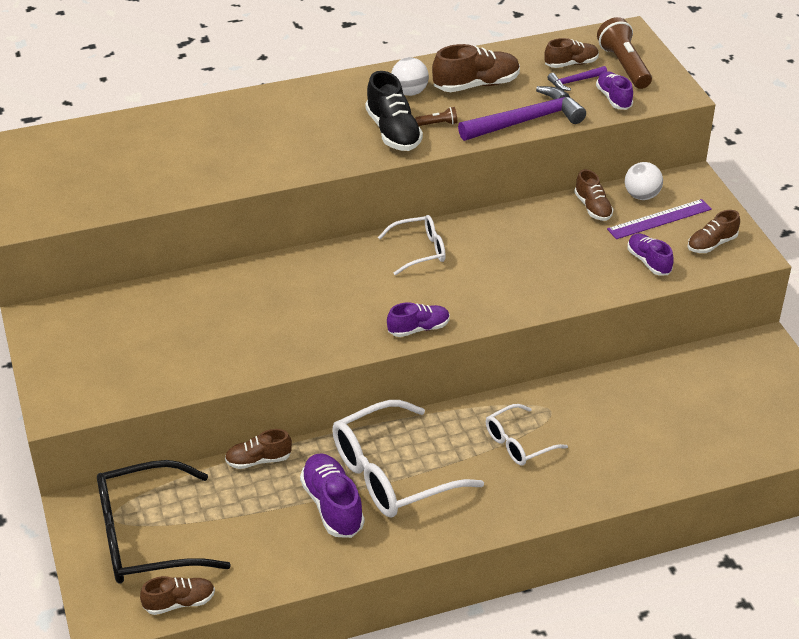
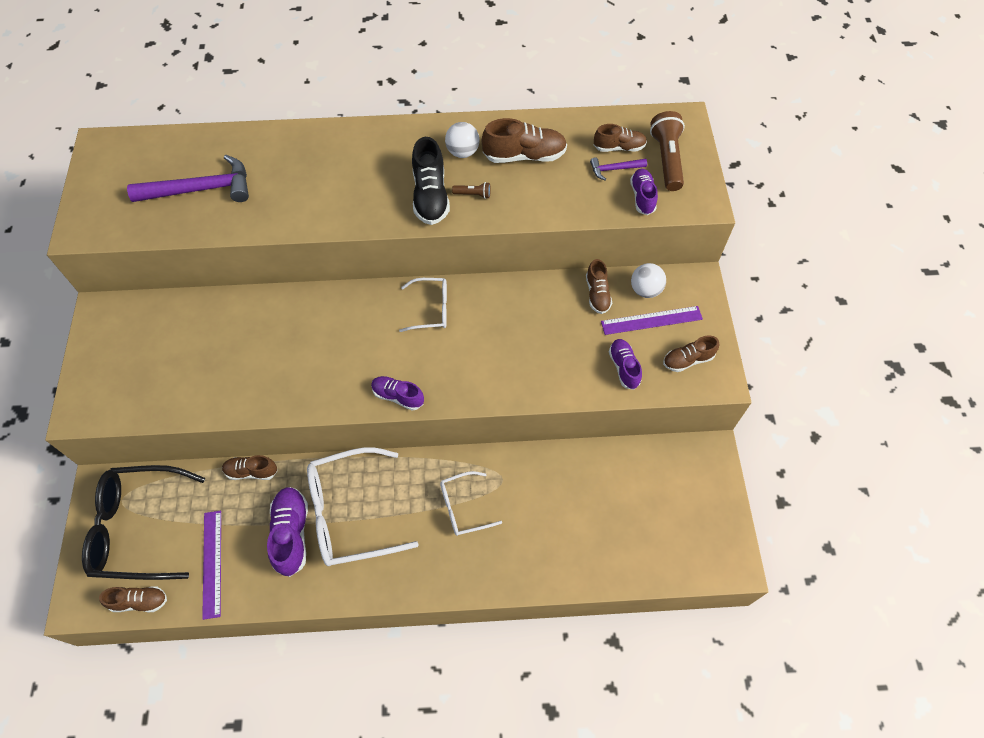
camera: 15 degrees right, 20 degrees up
(250, 551) = (212, 563): none -> purple ruler
(418, 329) = (398, 396): purple shoe -> purple shoe turned 150 degrees counterclockwise
(526, 121) = (553, 207): purple hammer -> purple hammer (201, 189)

